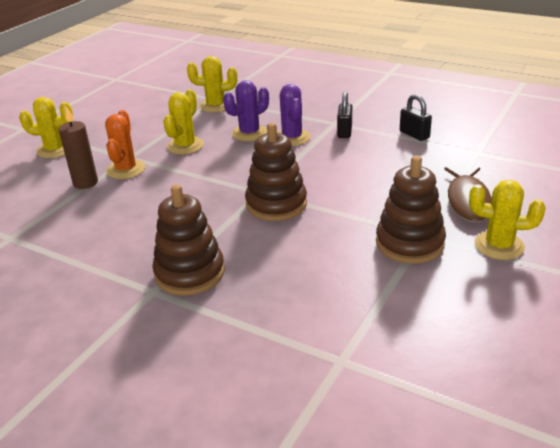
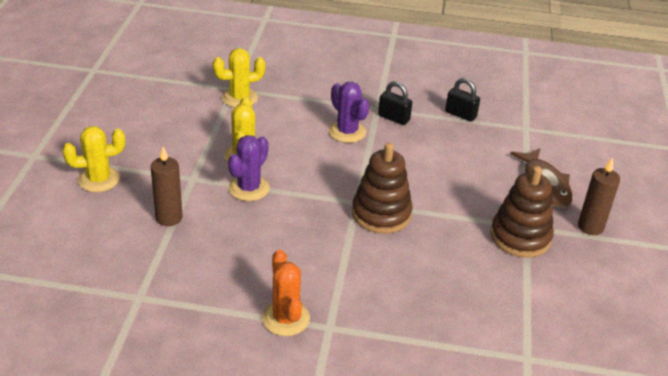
camera: 25 degrees left, 5 degrees up
(126, 169) = (201, 195): orange cactus -> orange cactus (285, 318)
(189, 273) = (350, 302): brown stacking toy -> none
(249, 133) = (300, 131): purple cactus -> purple cactus (249, 188)
(344, 131) = (393, 118): black padlock -> black padlock turned 45 degrees counterclockwise
(499, 245) = (590, 227): yellow cactus -> brown candle

